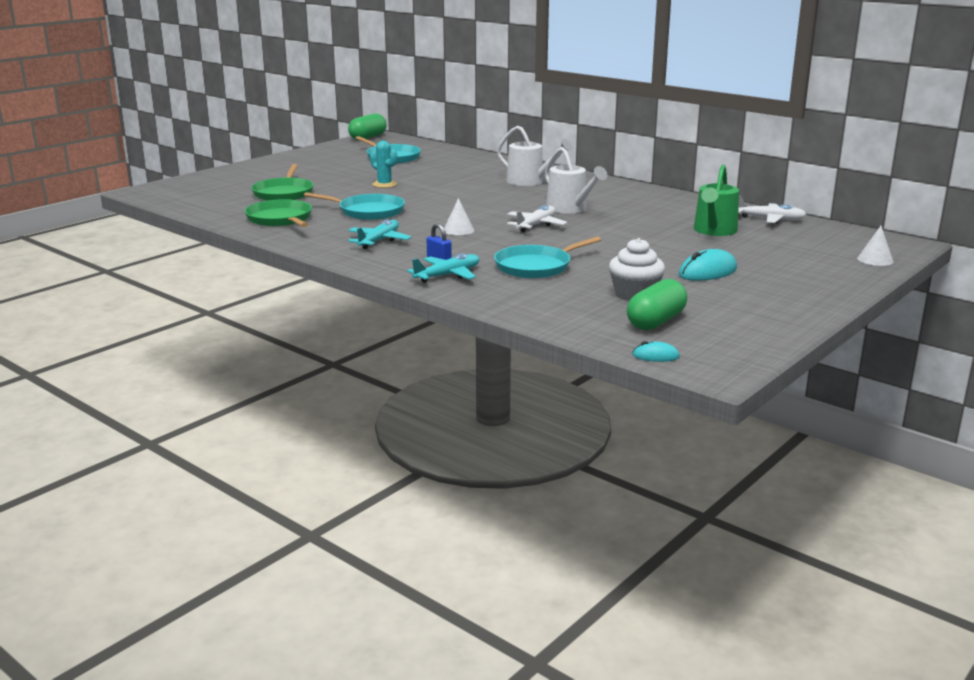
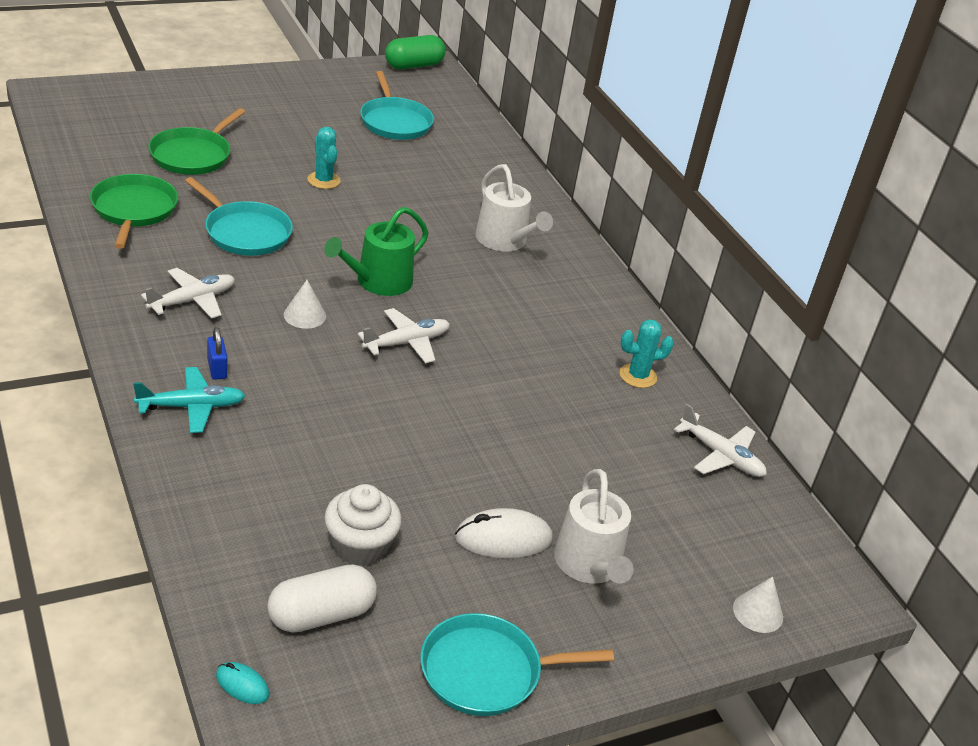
camera: 20 degrees right, 15 degrees up
(379, 241) = (192, 300): turquoise plane -> white plane
(536, 266) = (310, 433): turquoise pan -> turquoise pan (486, 671)
(570, 209) = (487, 323): white watering can -> white watering can (589, 565)
(656, 321) = (321, 615): green capsule -> white capsule
(682, 206) = (638, 376): none -> turquoise cactus
(708, 272) = (503, 538): turquoise mouse -> white mouse
(714, 231) = (616, 450): green watering can -> green watering can (378, 282)

